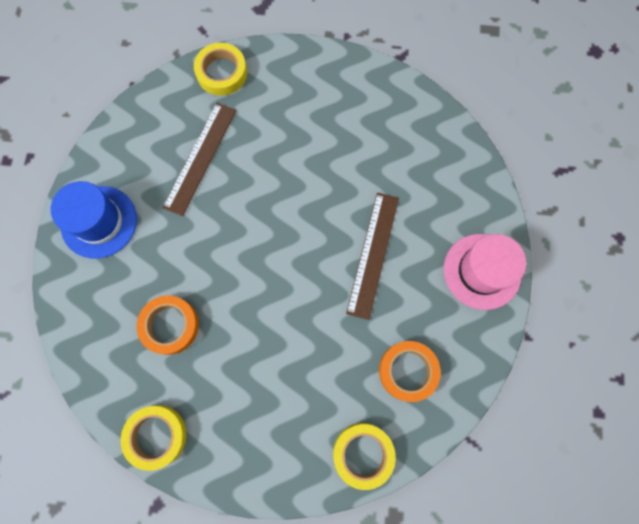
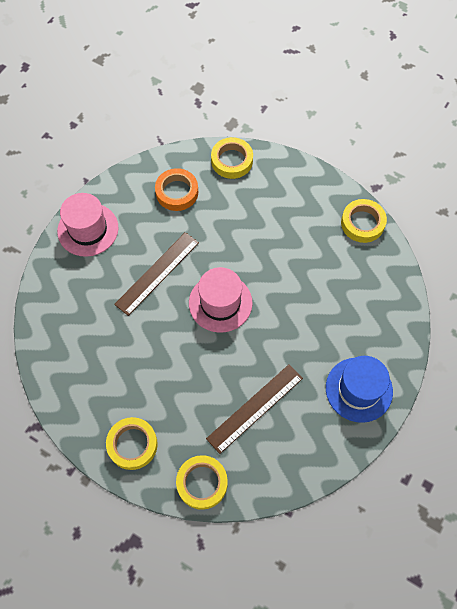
camera: 155 degrees left, 10 degrees down
(170, 325) = (328, 287): orange tape -> none
(285, 251) = (220, 303): none -> pink hat
(302, 77) = (132, 444): none -> yellow tape

